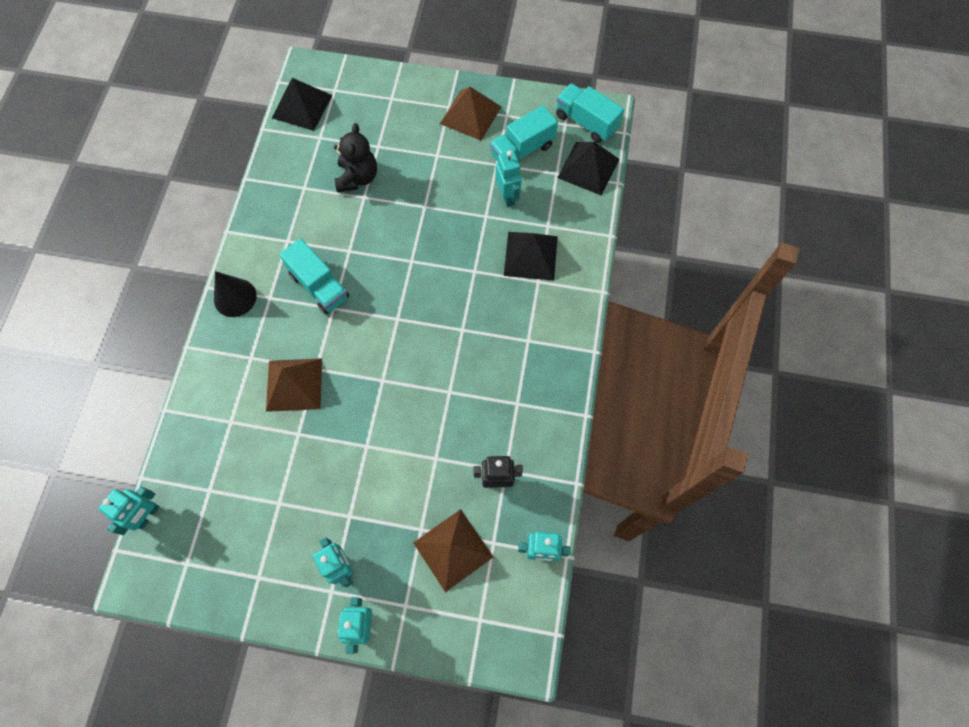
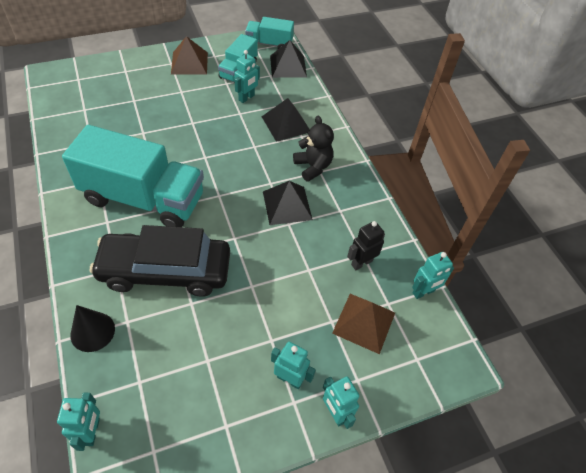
camera: 35 degrees left, 15 degrees down
(235, 297) = (76, 233): black cone -> black cone (92, 331)
(294, 384) = (165, 271): brown pyramid -> black car
(302, 106) = (57, 96): black pyramid -> black pyramid (287, 205)
(319, 286) = (143, 198): turquoise truck -> turquoise truck, size x1.99
(357, 178) = (130, 123): black teddy bear -> black teddy bear (313, 167)
(507, 196) = (246, 98): turquoise robot -> turquoise robot turned 90 degrees clockwise

